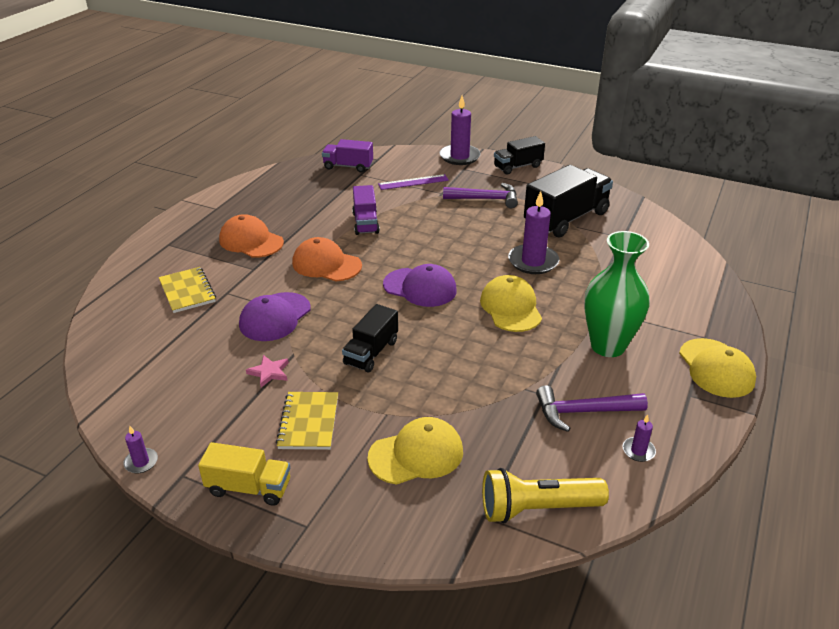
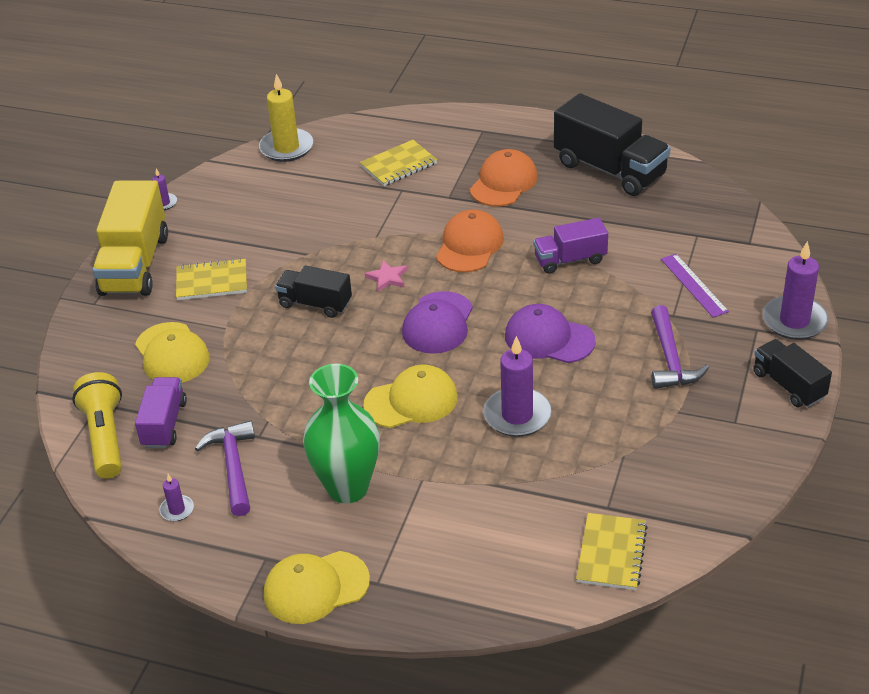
camera: 85 degrees right, 5 degrees up
(103, 360) = (286, 148): none -> yellow candle
(249, 487) = (135, 264): yellow truck -> yellow truck, size x1.73
(269, 372) = (278, 244): pink star -> pink star (387, 278)
(275, 317) = (365, 229): purple cap -> purple cap (549, 338)
(348, 166) = (715, 221): purple truck -> purple truck (164, 424)
(566, 219) = (641, 444): black truck -> black truck (610, 169)
(663, 240) = (611, 553): none -> yellow notebook

